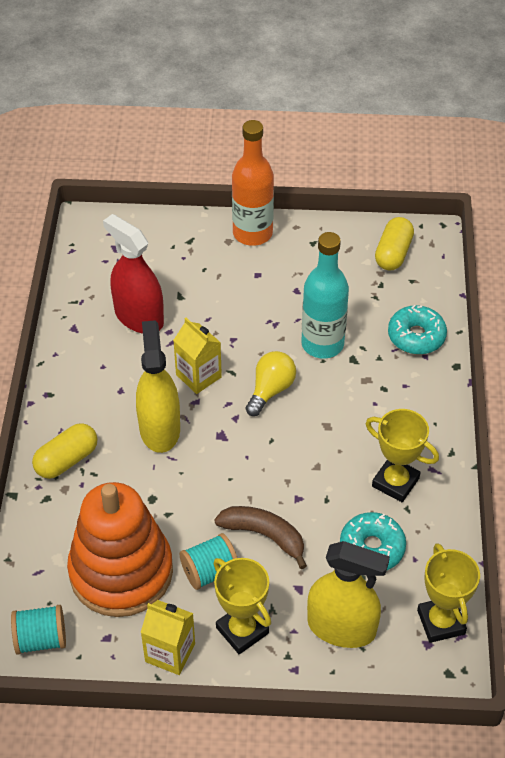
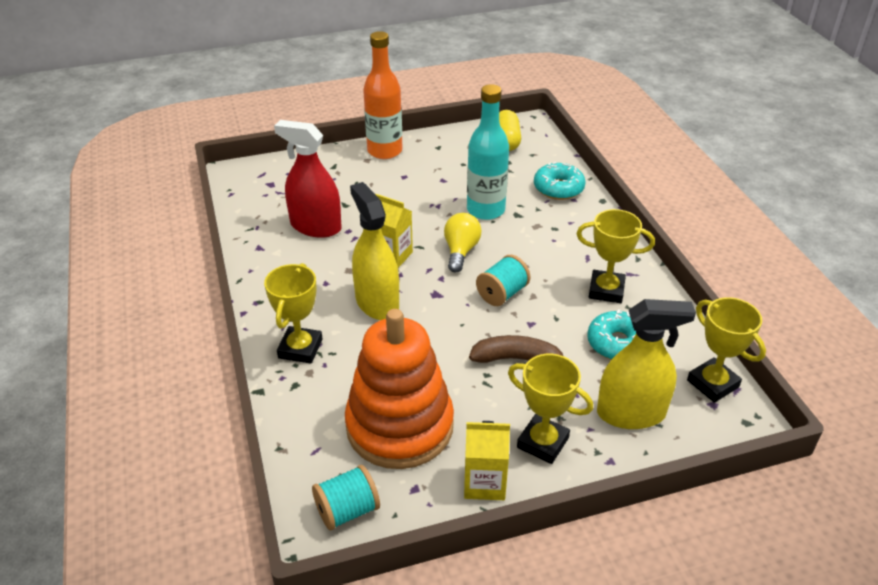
camera: 20 degrees left, 10 degrees down
(67, 460) = (300, 349): yellow capsule -> yellow trophy
(209, 571) = (484, 402): turquoise spool -> turquoise spool (502, 294)

